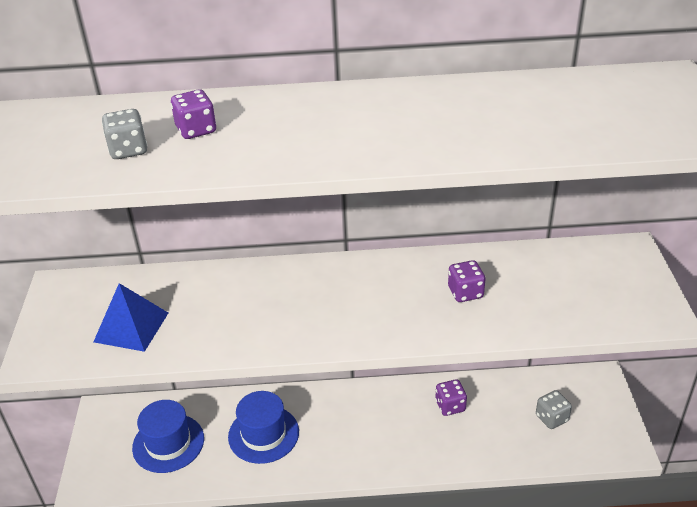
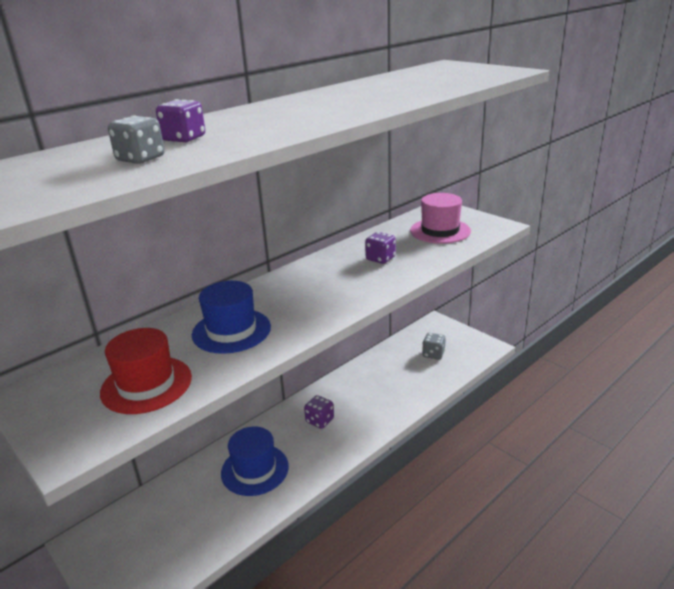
camera: 40 degrees left, 10 degrees down
(131, 327) = (146, 384): blue pyramid -> red hat
(168, 443) = (176, 524): blue hat -> blue hat (231, 331)
(450, 406) = (368, 380): purple dice -> purple dice (319, 420)
(580, 287) = (440, 231): none -> pink hat

